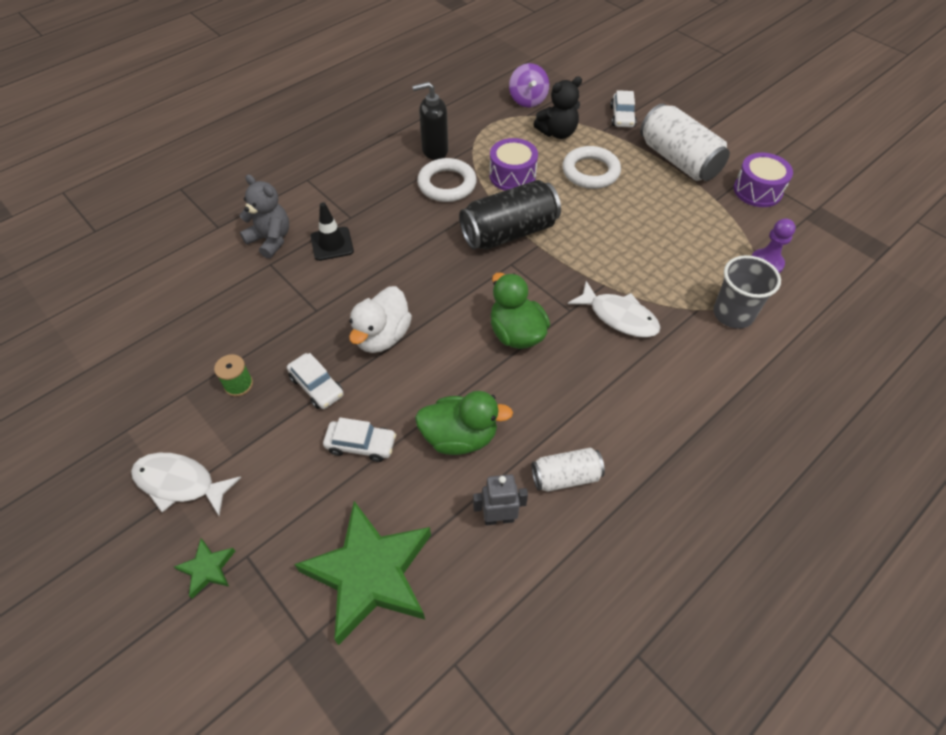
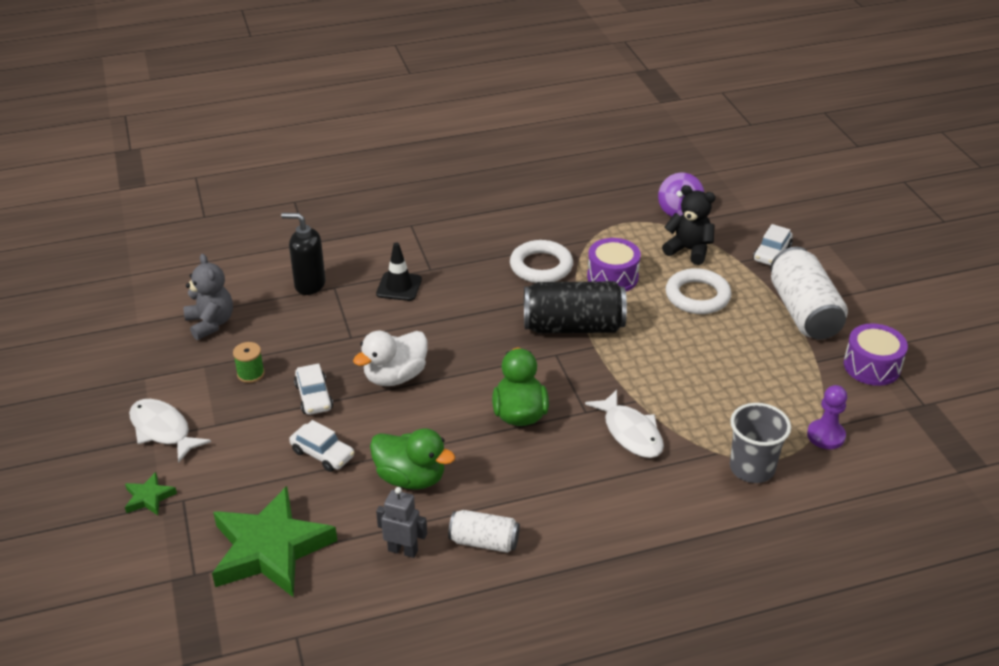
camera: 25 degrees right, 15 degrees down
(271, 240) = (347, 267): grey teddy bear -> grey teddy bear (211, 323)
(434, 150) = (549, 232): black soap dispenser -> black soap dispenser (309, 284)
(557, 133) = (689, 250): black teddy bear -> black teddy bear turned 150 degrees counterclockwise

